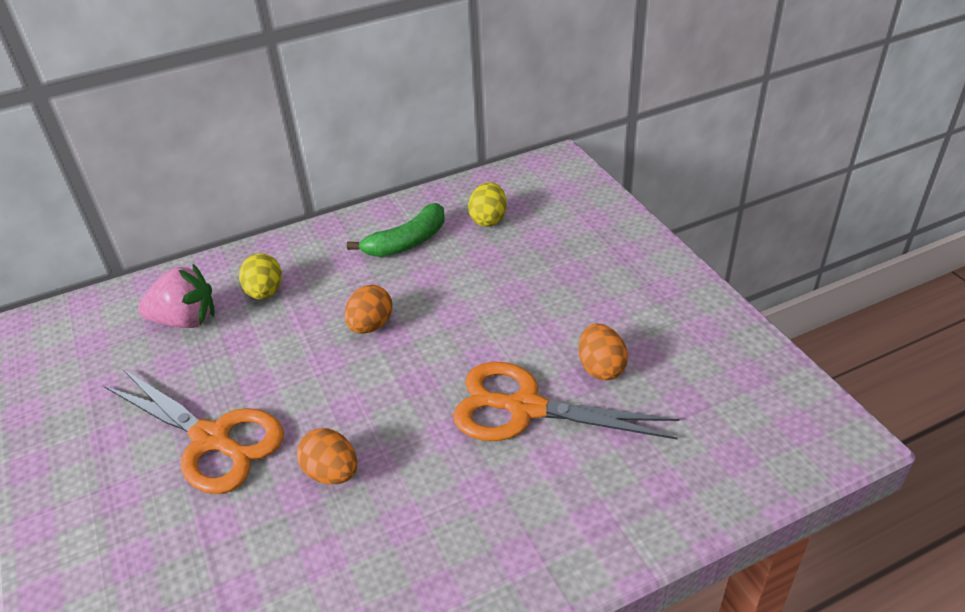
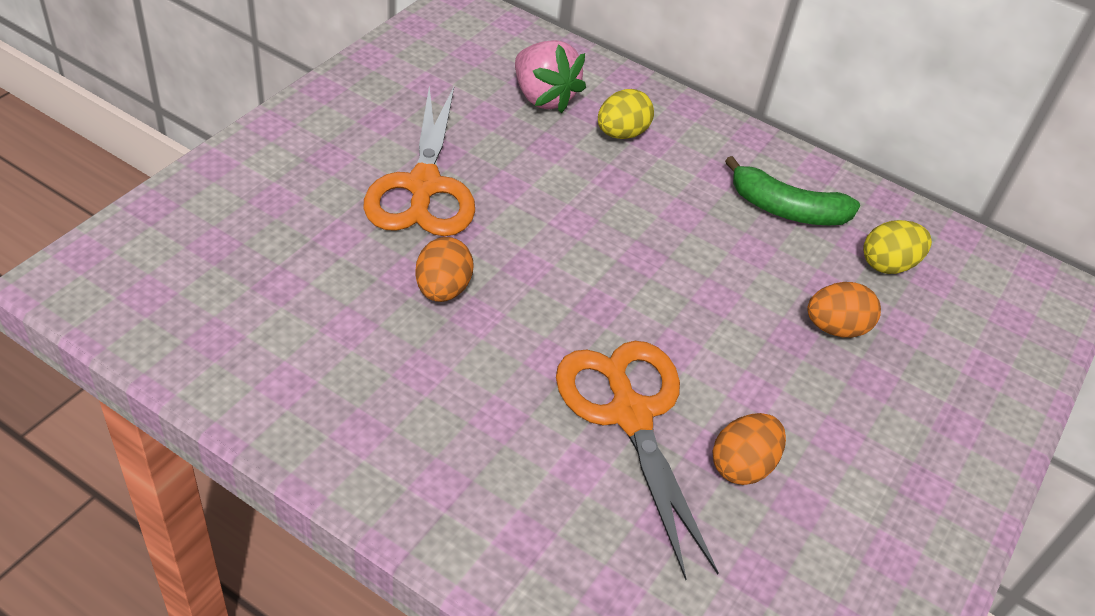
camera: 50 degrees right, 5 degrees up
(371, 325) = (643, 234): orange egg -> orange egg (835, 328)

